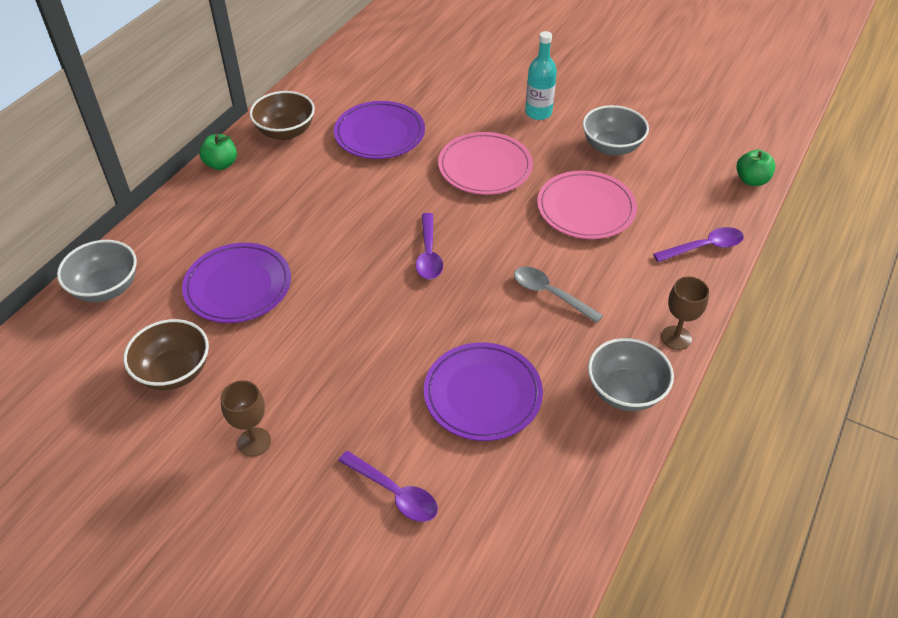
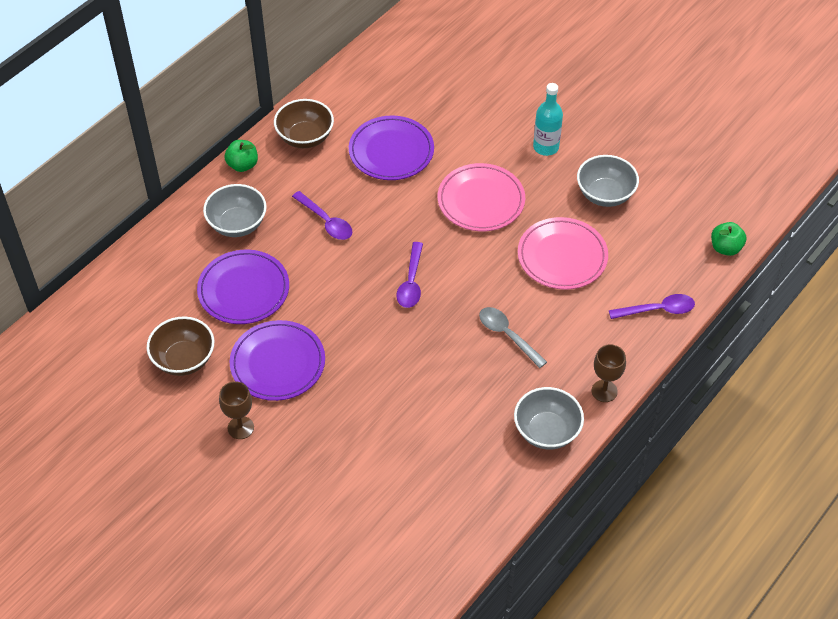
camera: 10 degrees right, 5 degrees up
(106, 288) = (134, 276): grey bowl -> grey bowl (237, 224)
(394, 493) = (342, 484): purple spoon -> purple spoon (326, 221)
(482, 394) = (429, 416): purple plate -> purple plate (278, 363)

